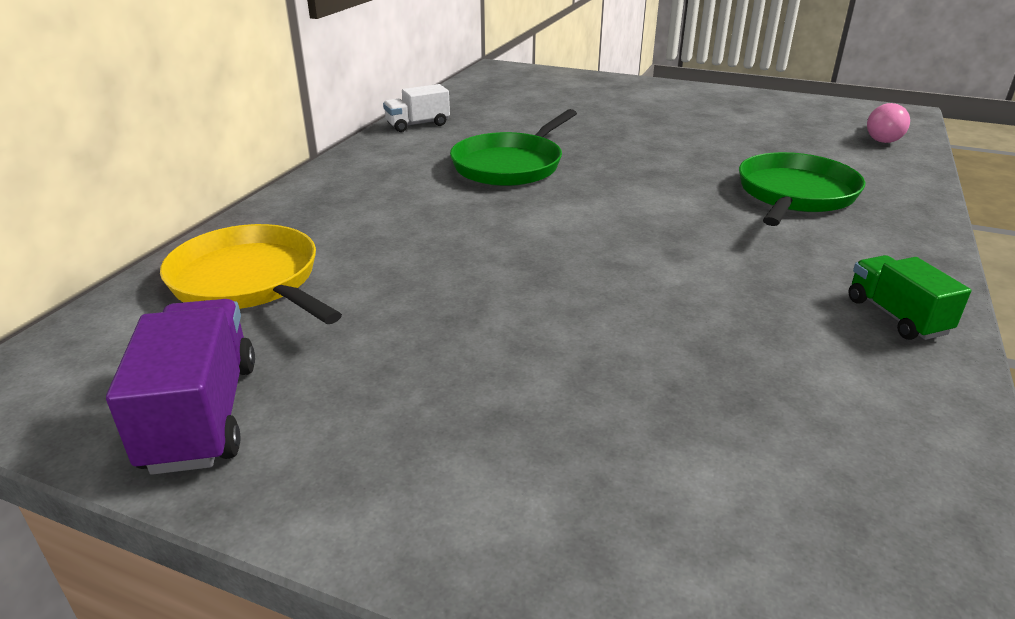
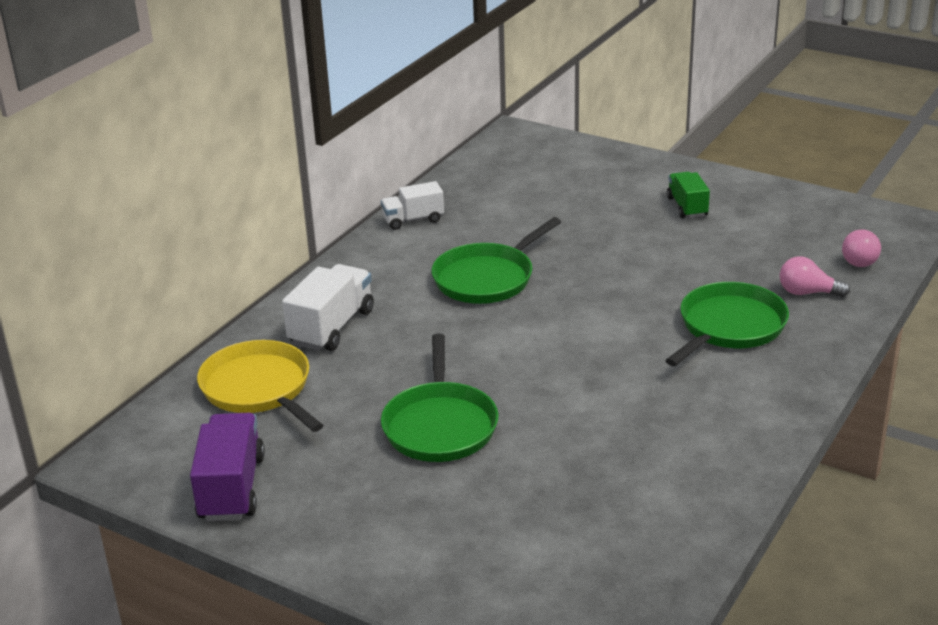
camera: 10 degrees right, 0 degrees up
(341, 214) = (332, 327): none -> white truck
(502, 310) = (440, 425): none -> green pan
(852, 164) = (807, 293): none -> pink light bulb
(896, 316) = (733, 450): green truck -> green truck (687, 207)

